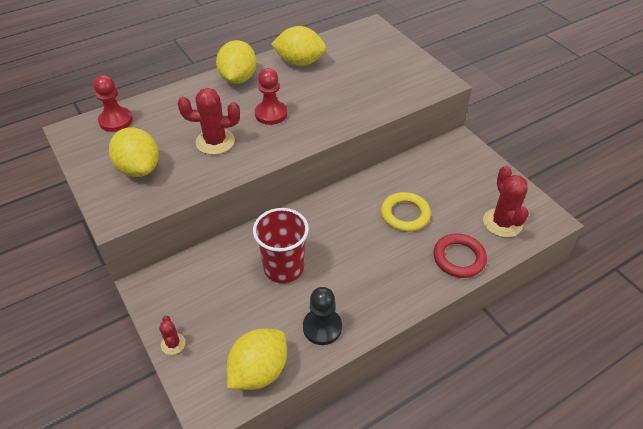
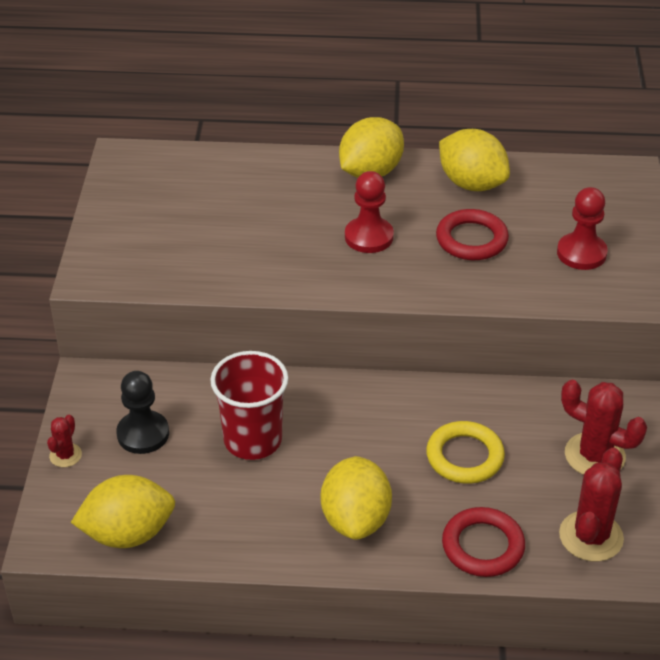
camera: 35 degrees right, 5 degrees down
(116, 121) = (180, 165): red pawn -> red pawn (581, 253)
(139, 168) = (158, 234): yellow lemon -> yellow lemon (355, 519)
(215, 142) = (270, 241): red cactus -> red cactus (594, 455)
(322, 327) = (236, 529): black pawn -> black pawn (143, 434)
(328, 91) = (471, 239): none -> red ring

